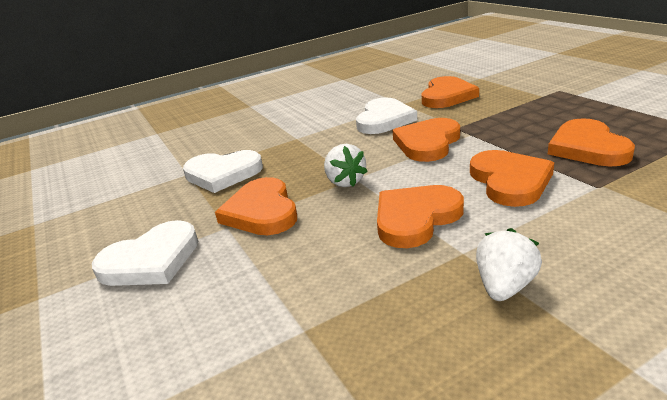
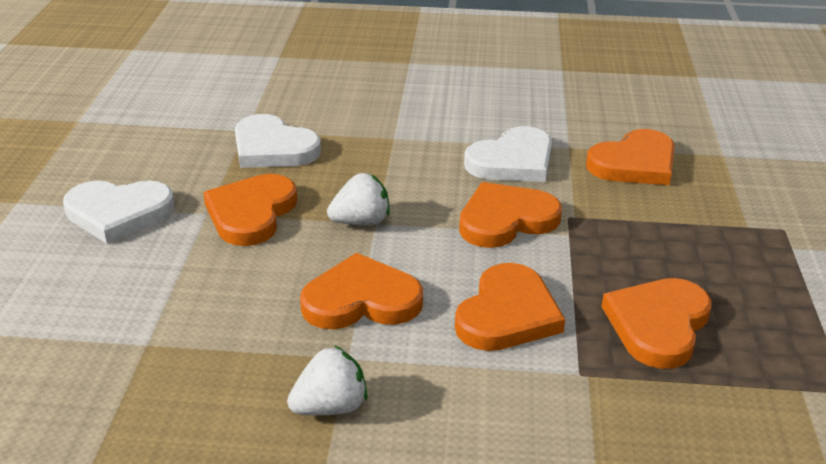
camera: 30 degrees right, 5 degrees up
(345, 182) = (361, 222): white strawberry -> white strawberry turned 120 degrees counterclockwise

